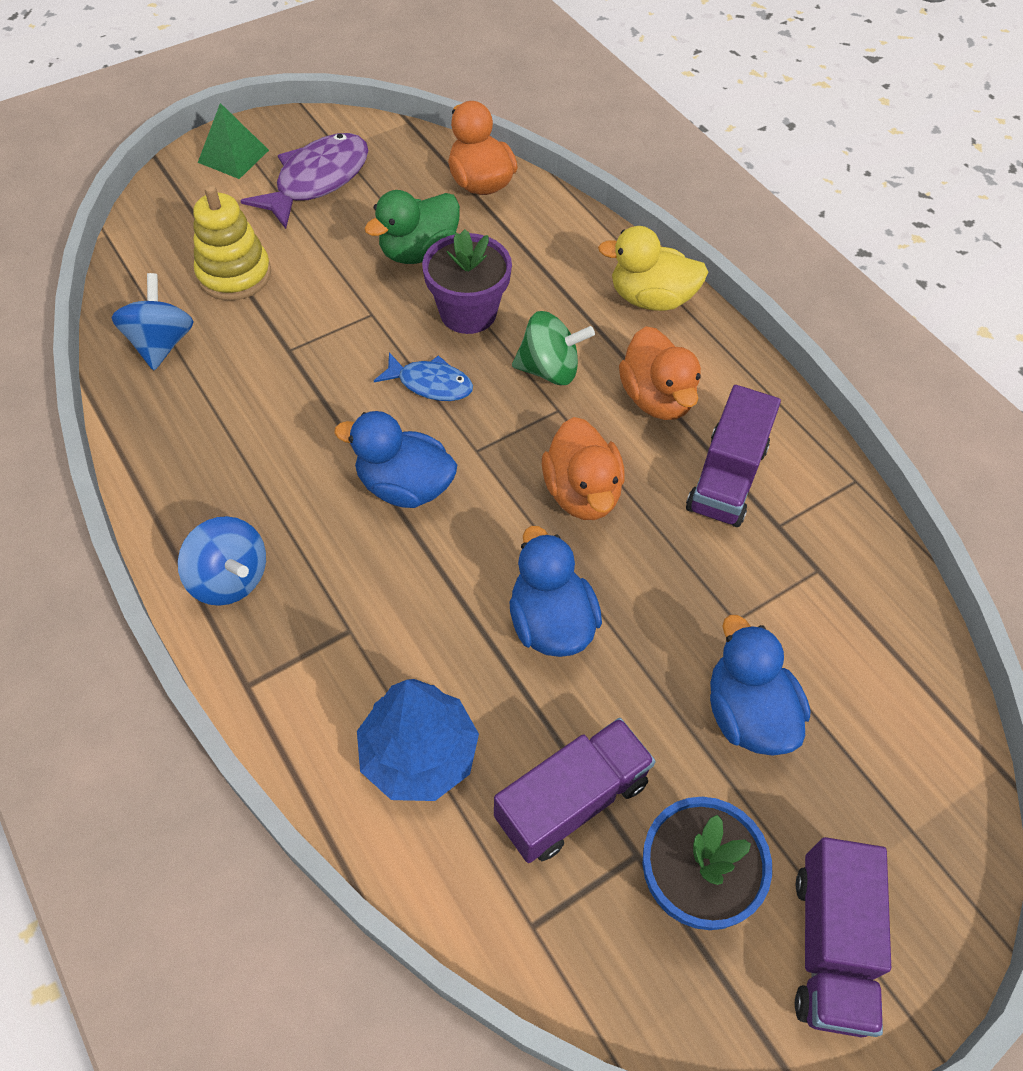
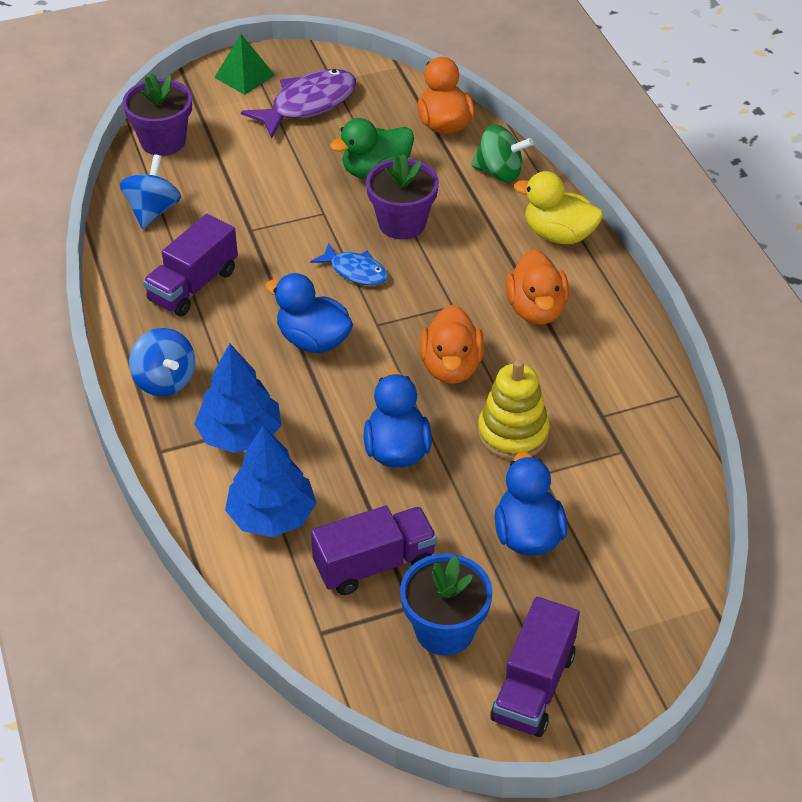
camera: 15 degrees right, 10 degrees down
(154, 251) = (163, 141): none -> purple flower pot
(234, 275) = (222, 168): yellow stacking toy -> yellow stacking toy (513, 433)
(347, 640) = (240, 435): none -> blue tree
(549, 370) = (455, 275): green spinning top -> green spinning top (499, 172)
(726, 478) = (572, 375): purple truck -> purple truck (193, 285)

